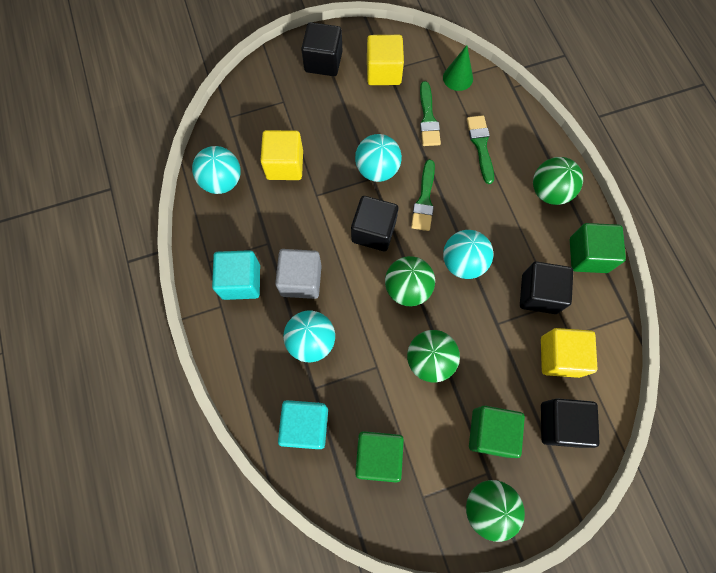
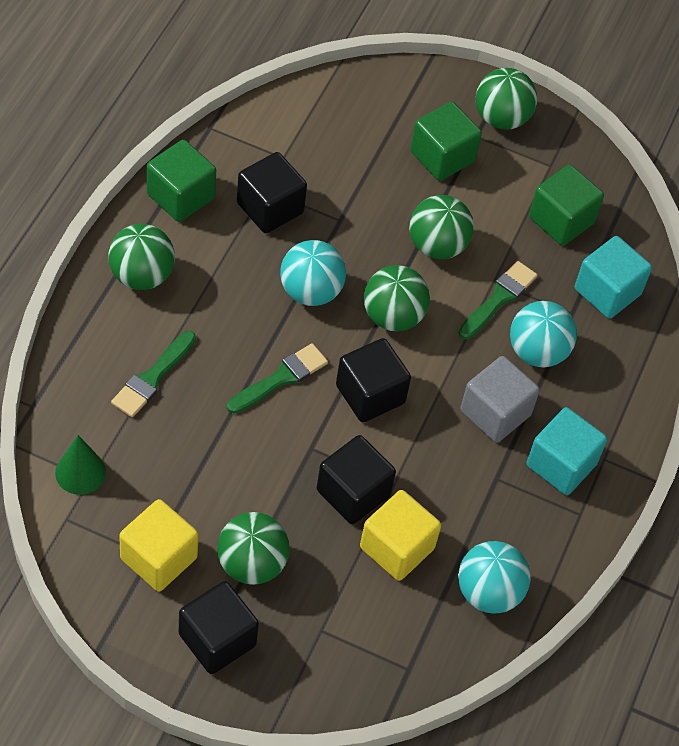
camera: 145 degrees left, 15 degrees down
(342, 103) = (251, 564): none -> green ball
(377, 169) = (296, 452): turquoise ball -> none
(428, 118) = (173, 457): green brush -> green brush (499, 299)
(560, 356) = (313, 152): yellow cube -> none
(560, 424) = (374, 114): black cube -> black cube (353, 493)

